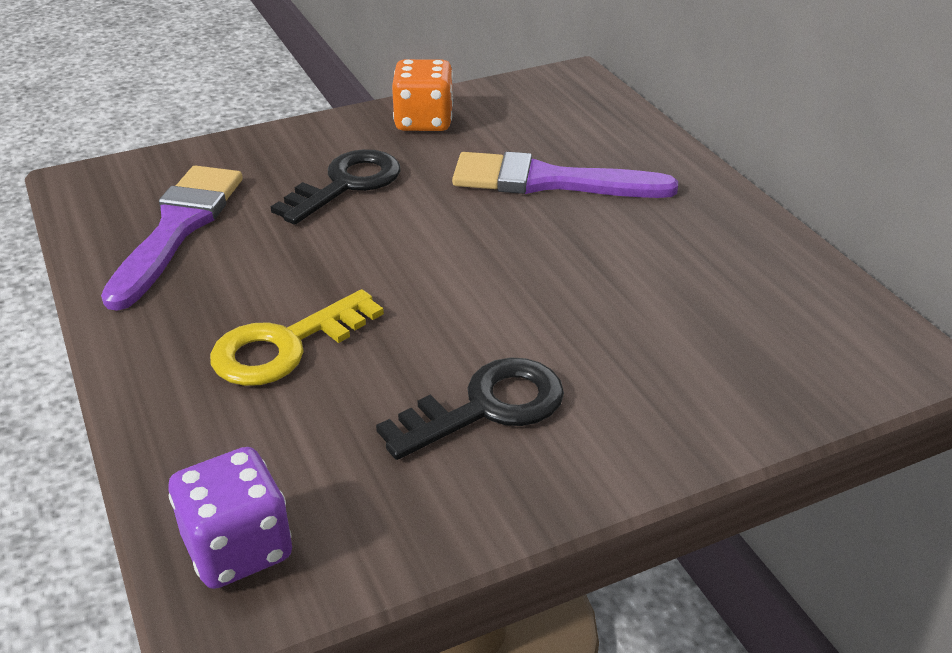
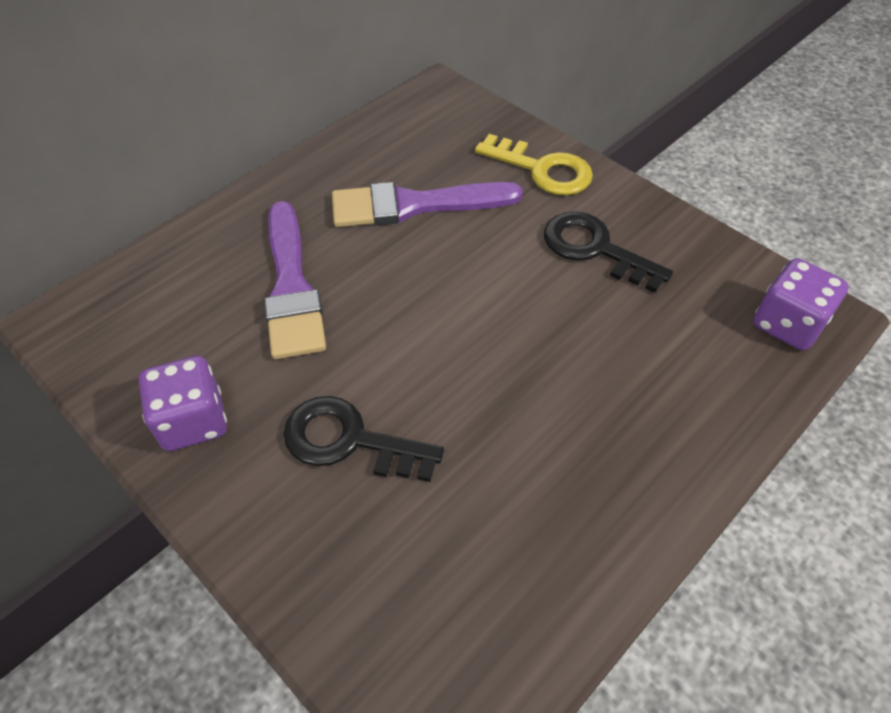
camera: 110 degrees left, 15 degrees up
(178, 228) = (492, 560): purple brush -> purple brush (414, 205)
(285, 346) = (606, 382): yellow key -> yellow key (542, 169)
(424, 121) = (193, 421): orange dice -> purple dice

